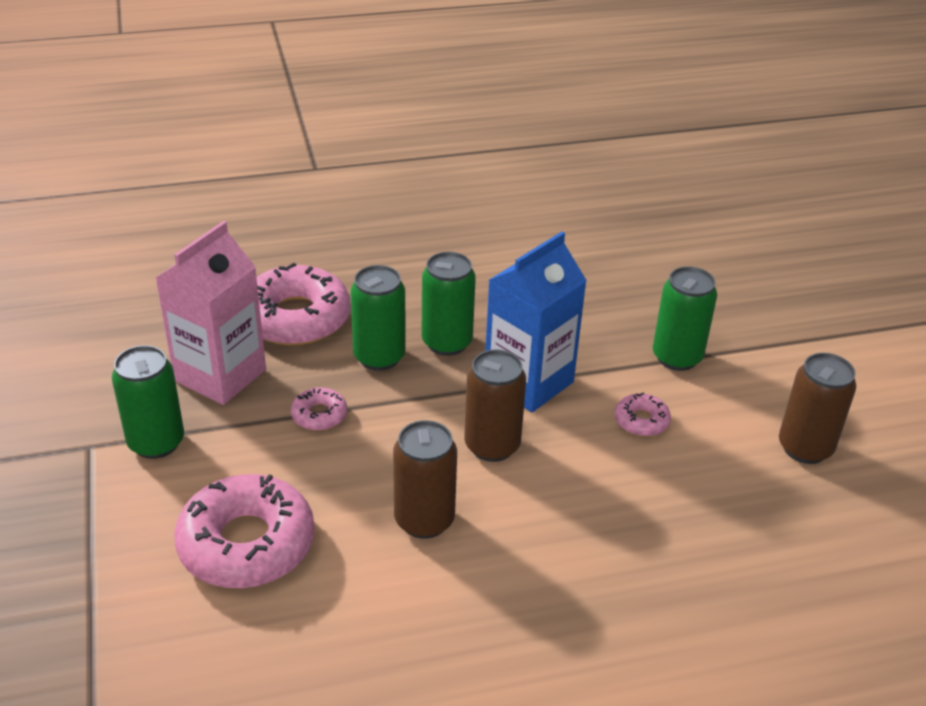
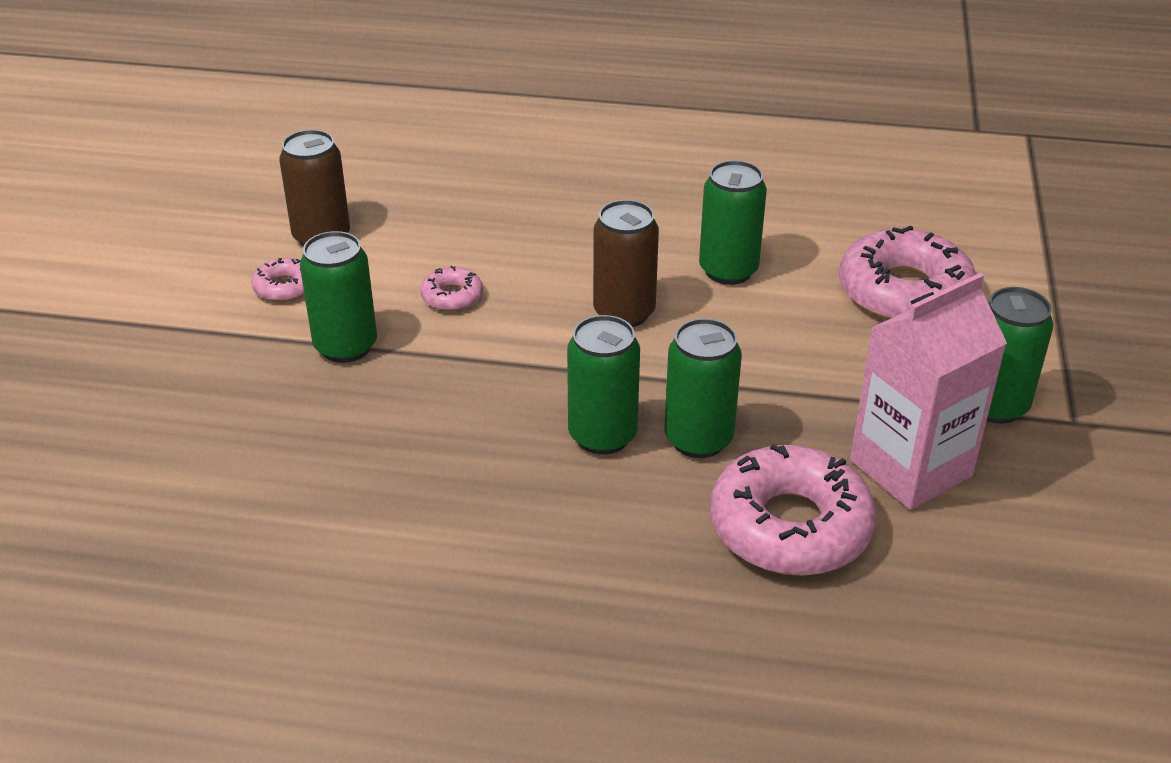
camera: 155 degrees left, 0 degrees up
(319, 415) = (798, 388): pink donut -> pink donut (284, 287)
(424, 520) = (728, 270): brown can -> green can
(528, 382) = (538, 363): blue carton -> none

